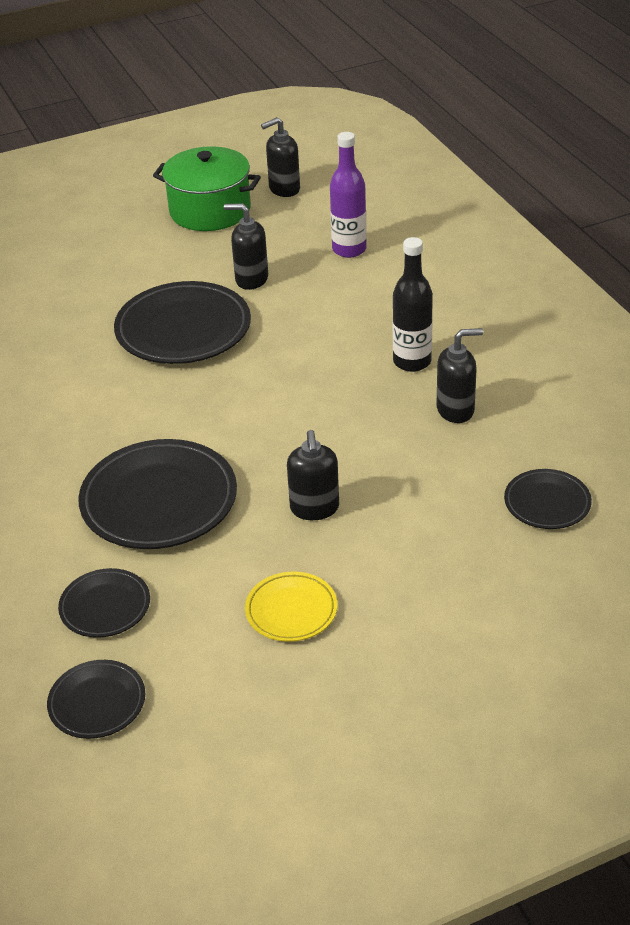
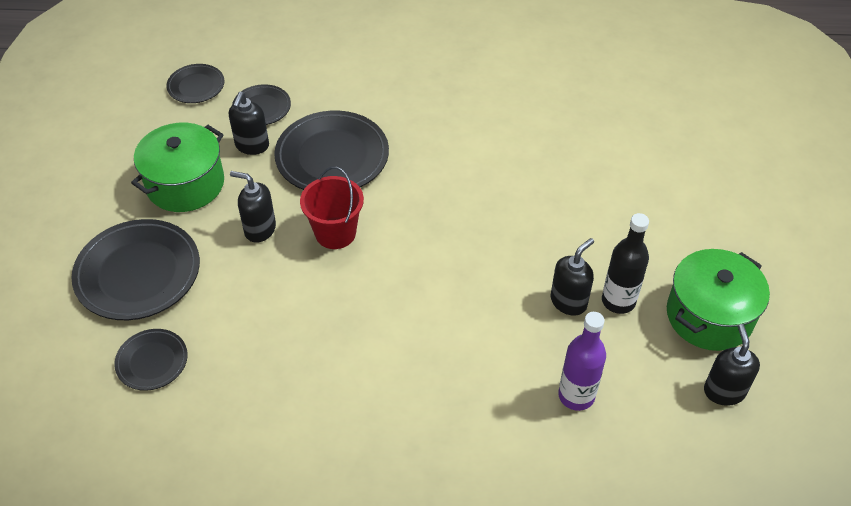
camera: 115 degrees right, 10 degrees up
(183, 329) = (521, 232): black plate -> black plate (138, 273)
(276, 449) = (335, 233): none -> red bucket
(291, 610) = (185, 184): yellow plate -> green pot
(412, 362) = (374, 361): black bottle -> black bottle (618, 301)
(456, 410) = (293, 360): black soap dispenser -> black soap dispenser (252, 146)

